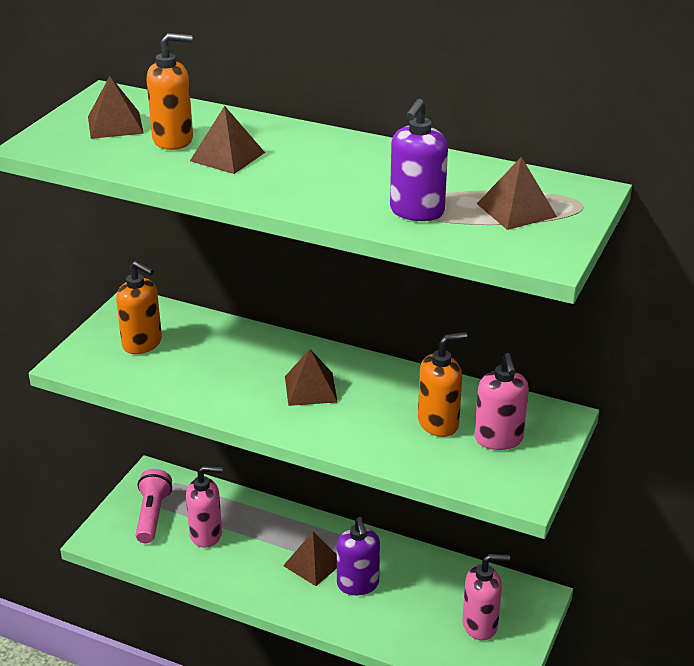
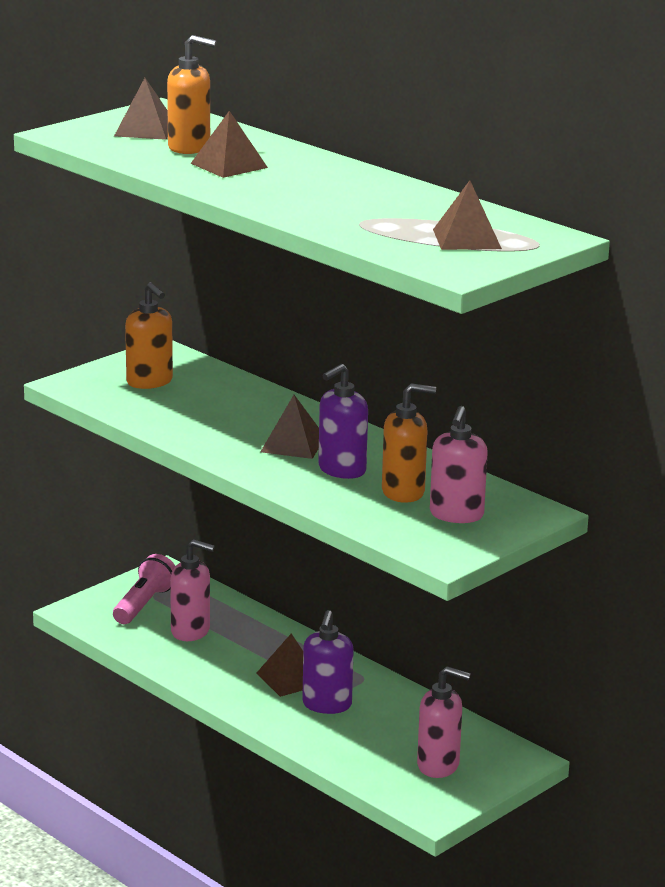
camera: 20 degrees right, 10 degrees down
(416, 212) = (368, 226): purple soap dispenser -> purple soap dispenser (341, 470)

